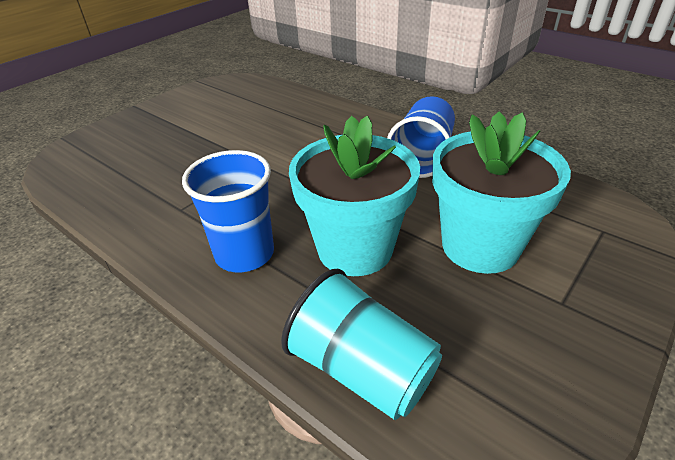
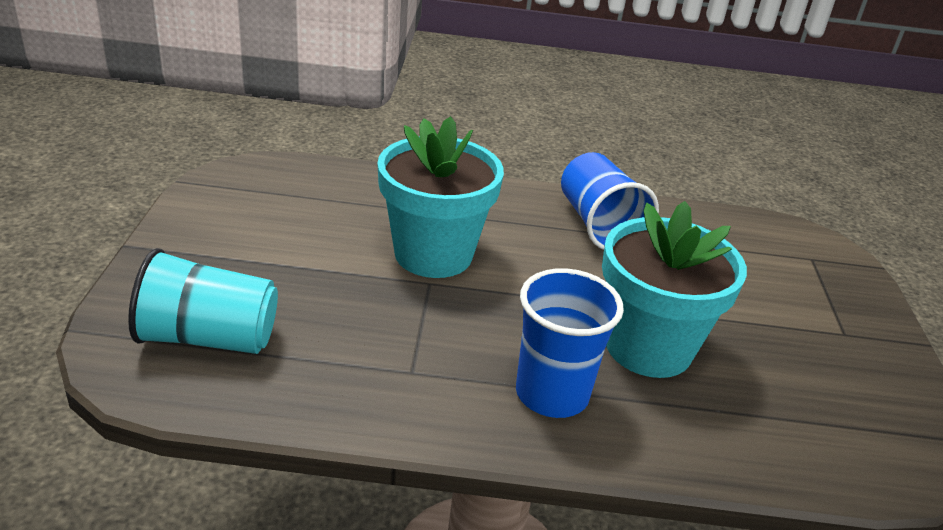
camera: 40 degrees left, 5 degrees down
(362, 369) = (775, 452): turquoise cup -> turquoise cup (208, 338)
(480, 246) = (743, 305): turquoise flower pot -> turquoise flower pot (433, 254)

